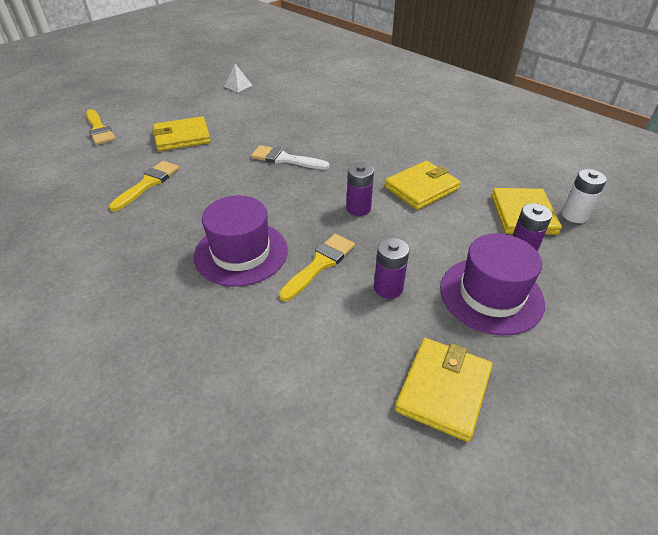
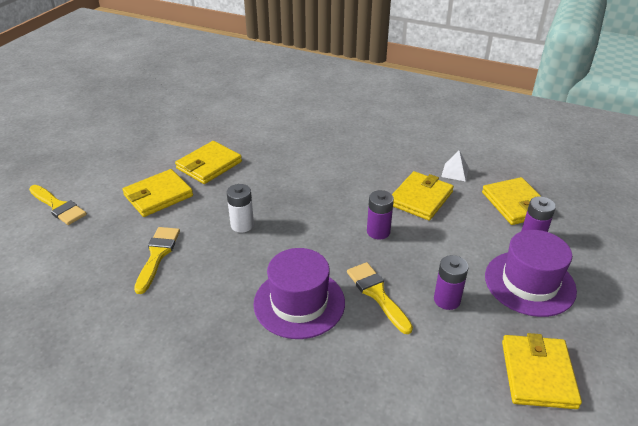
camera: 20 degrees left, 5 degrees down
(238, 86) = (179, 125): white pyramid -> white pyramid (455, 172)
(241, 121) = (209, 165): none -> yellow wallet
(285, 159) = (280, 197): white brush -> none
(320, 264) = (377, 294): yellow brush -> yellow brush turned 45 degrees counterclockwise
(574, 215) = (554, 195): white battery -> white battery (242, 225)

